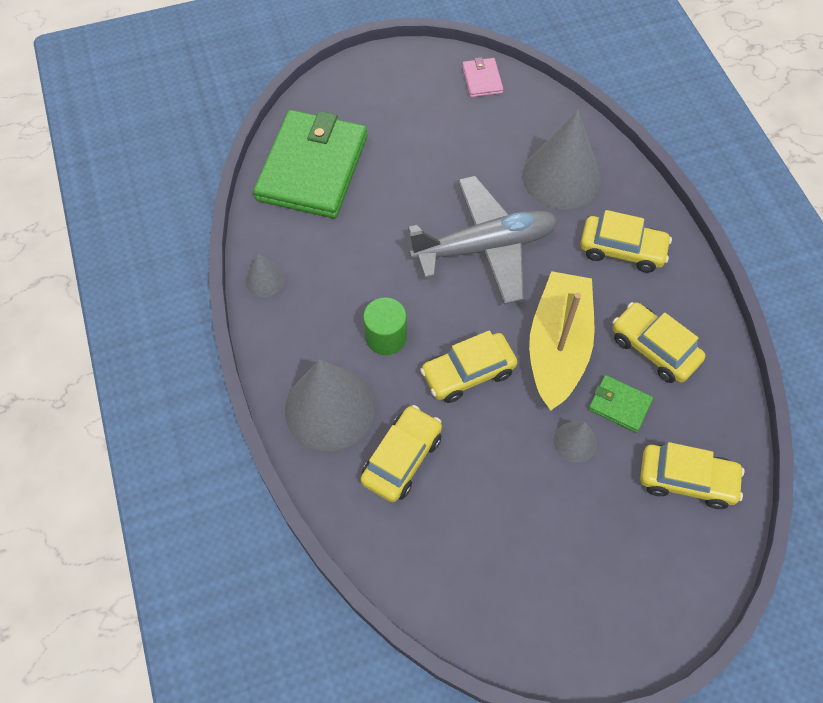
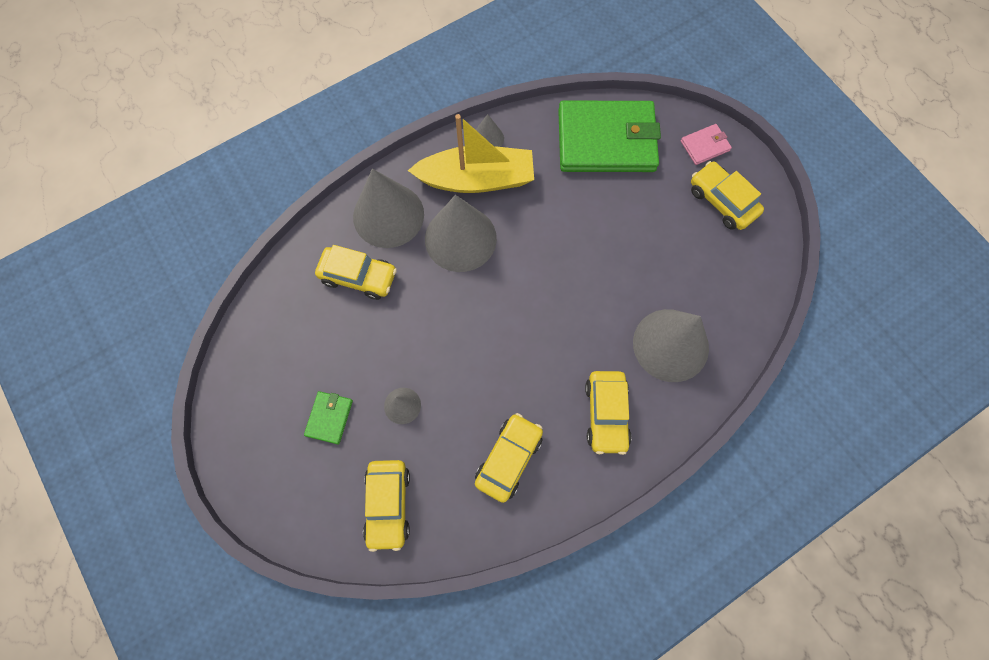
camera: 75 degrees right, 10 degrees up
(386, 337) = (460, 238): green cylinder -> grey cone
(468, 373) = (444, 308): yellow car -> yellow car (722, 201)
(482, 80) = (760, 251): pink wallet -> pink wallet (705, 146)
(485, 247) = (571, 295): grey plane -> none
(558, 347) = (488, 375): yellow boat -> yellow boat (476, 179)
(619, 405) = (445, 436): green wallet -> green wallet (329, 418)

